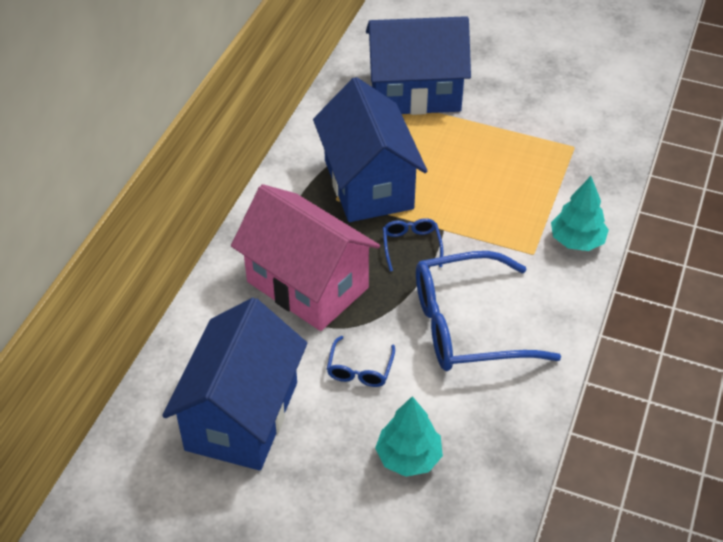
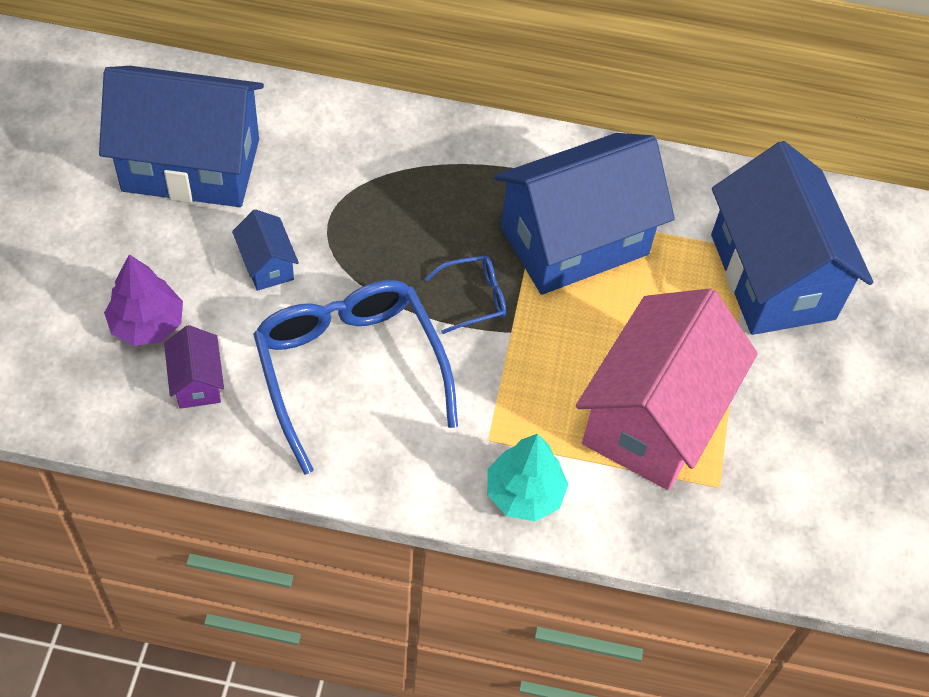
camera: 75 degrees right, 10 degrees up
(307, 285) = (388, 198): pink house -> pink house (654, 417)
(360, 369) = (267, 265): blue glasses -> blue house
(408, 457) = (147, 324): turquoise tree -> purple tree
(469, 425) = (197, 381): none -> purple house

